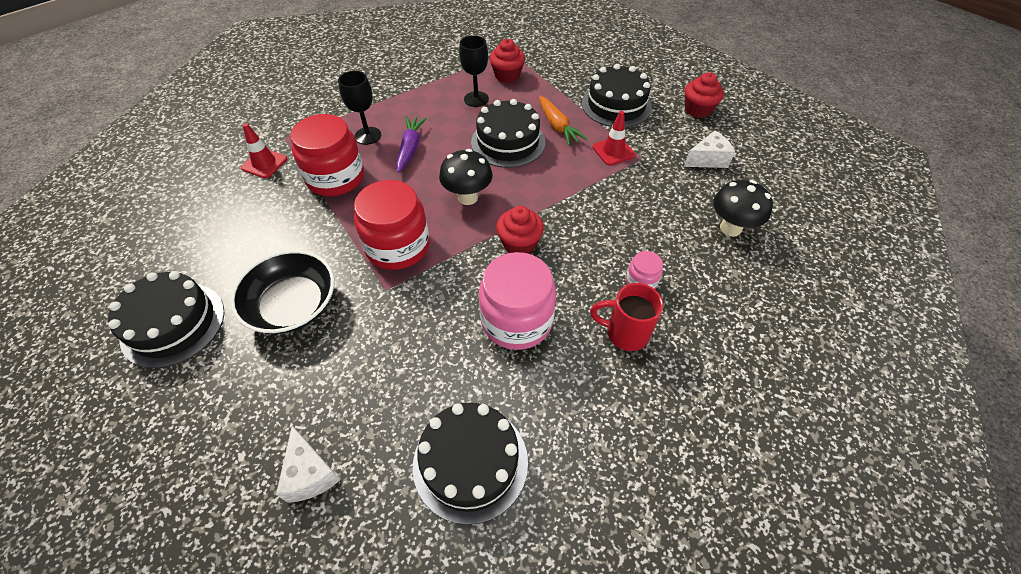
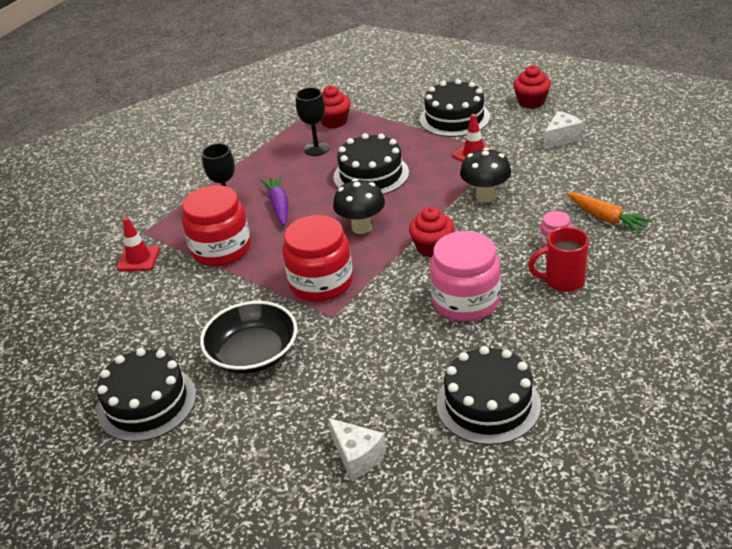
camera: 15 degrees left, 15 degrees down
(557, 126) = (410, 149): orange carrot -> orange carrot (605, 218)
(730, 228) = (608, 183): black mushroom -> black mushroom (485, 196)

